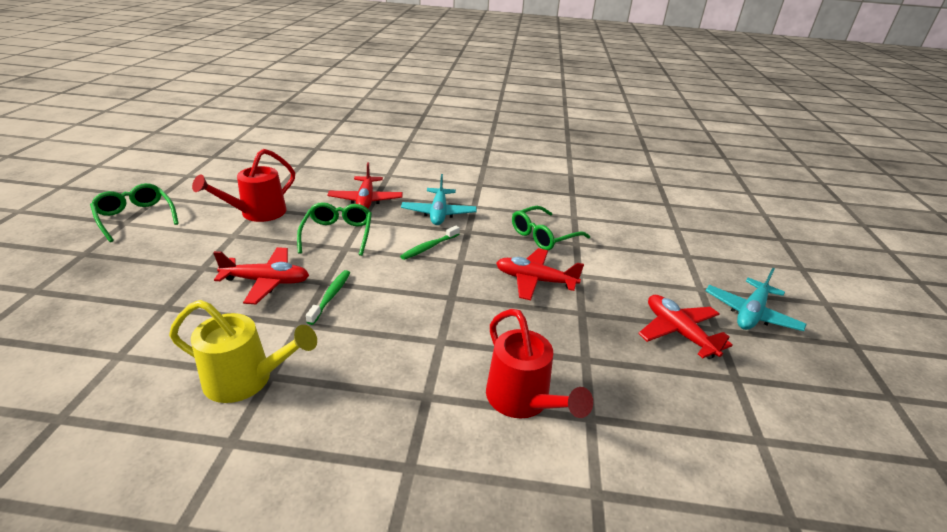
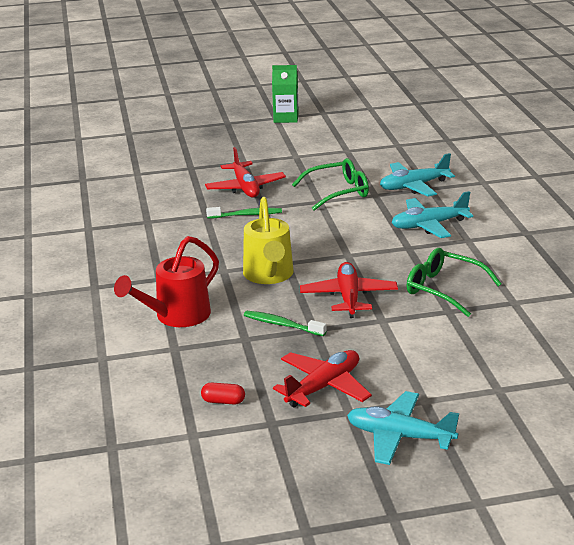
camera: 75 degrees right, 5 degrees down
(136, 217) = (286, 118): green glasses -> green carton
(247, 380) = (139, 216): yellow watering can -> yellow watering can (269, 276)
(257, 213) = (337, 152): red watering can -> none
(366, 200) = (414, 186): red plane -> turquoise plane
(429, 247) = (358, 235): green toothbrush -> green toothbrush (282, 325)
(699, 402) = (223, 401): none -> red capsule

